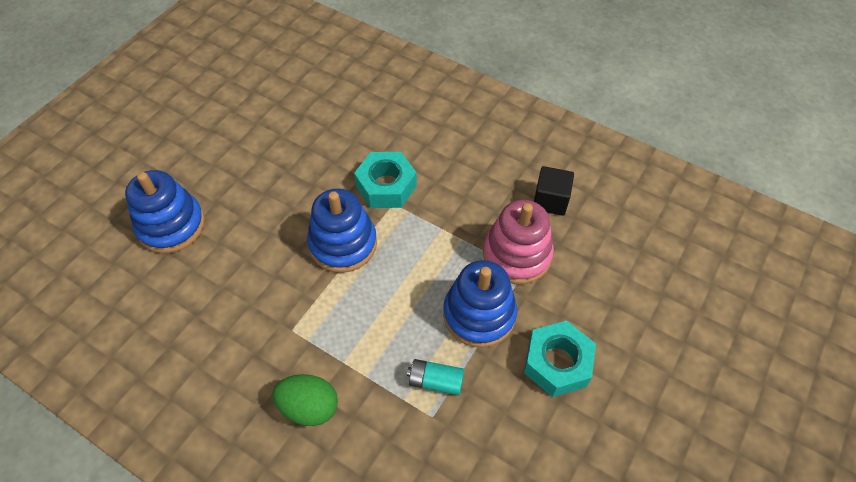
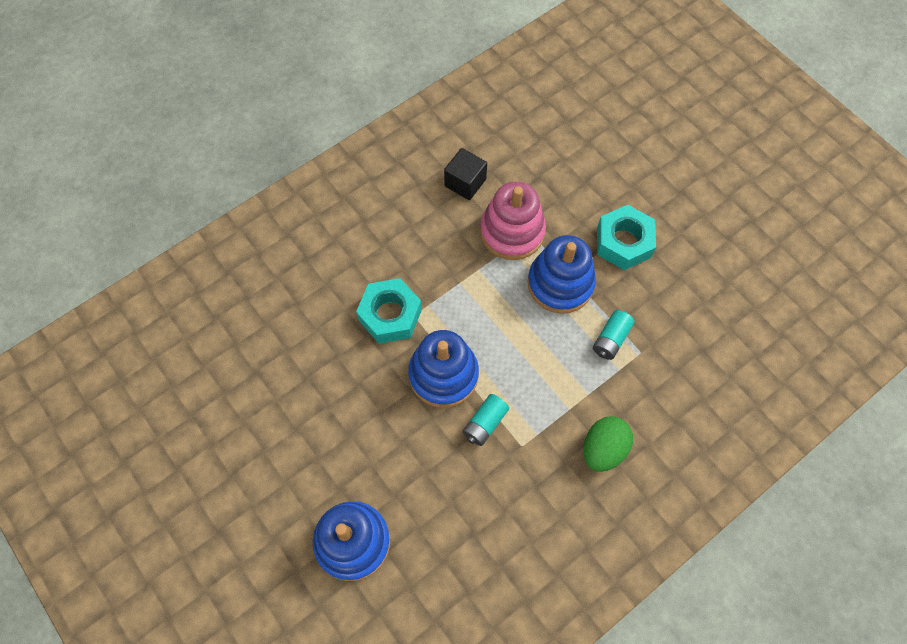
camera: 70 degrees left, 10 degrees up
(305, 292) = (485, 423): none -> turquoise battery

